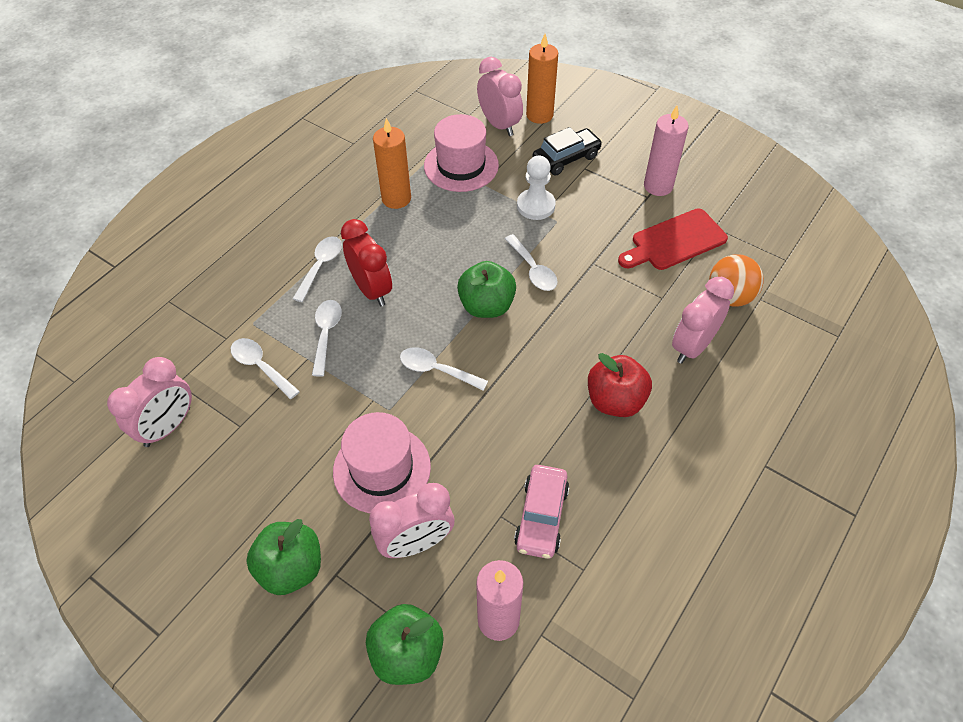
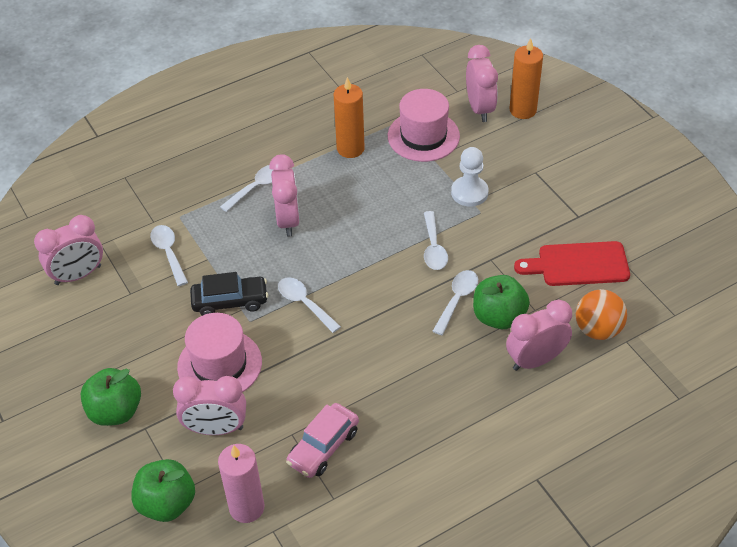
camera: 25 degrees right, 5 degrees down
(326, 334) = (232, 244): white spoon -> white spoon (457, 300)
(372, 289) = (288, 220): red clock -> pink clock
(486, 306) = (375, 265): green apple -> green apple (498, 317)
(566, 158) = (523, 158): black car -> black car (230, 301)
(615, 401) = (439, 380): red apple -> none
(658, 186) = (594, 209): pink candle -> none

